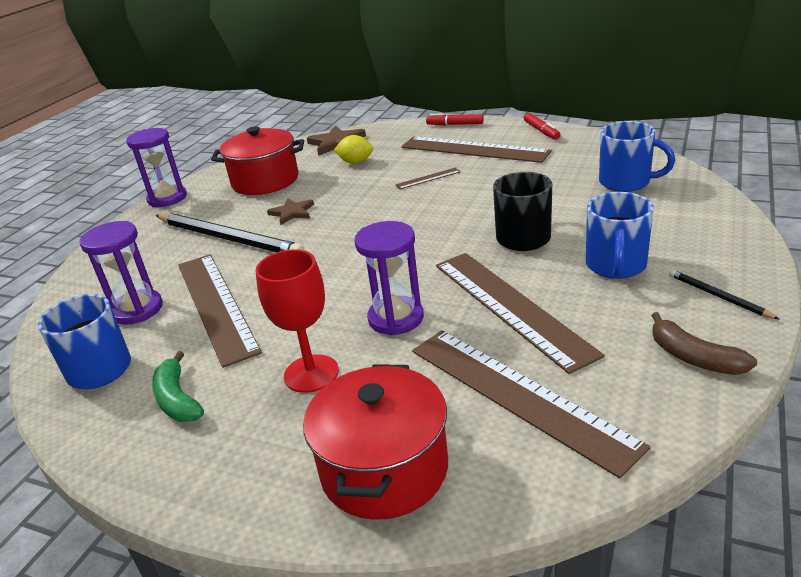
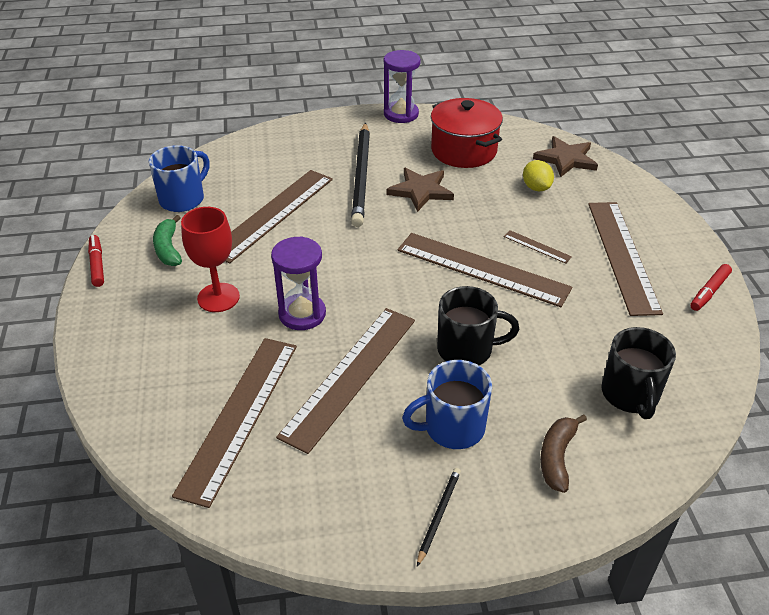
camera: 55 degrees right, 10 degrees up
(137, 309) = (250, 180): purple hourglass -> none
(177, 399) = (168, 248): green banana -> green banana turned 45 degrees counterclockwise
(292, 213) = (421, 191): brown star -> brown star, size x1.51
(384, 469) = (140, 372): red pot -> none
(430, 207) = (482, 269): none -> brown ruler
(455, 124) = (672, 221): red marker -> red marker (97, 265)
(626, 182) = (630, 395): blue mug -> black mug
(694, 357) = (333, 514): brown banana -> brown banana (557, 457)

